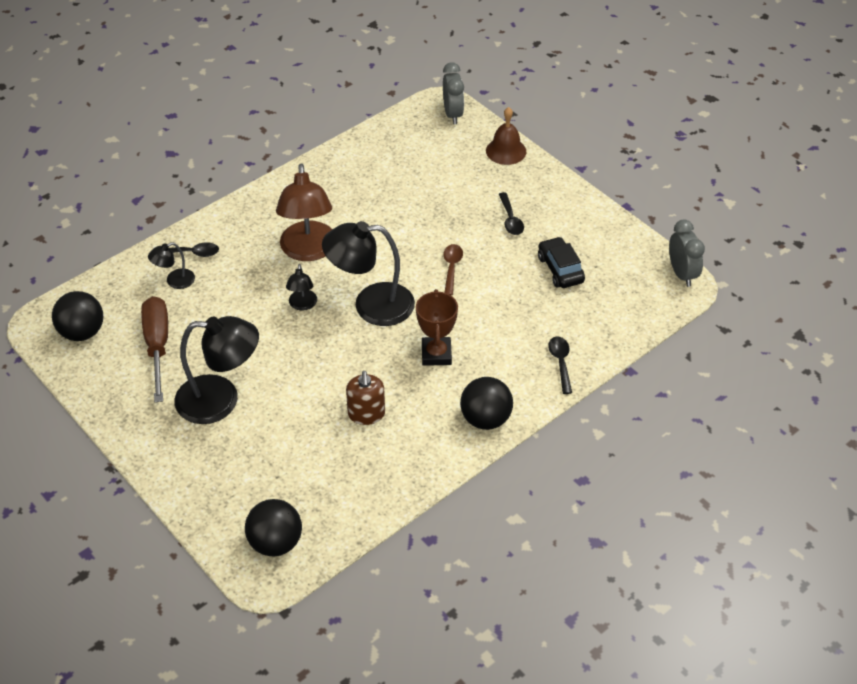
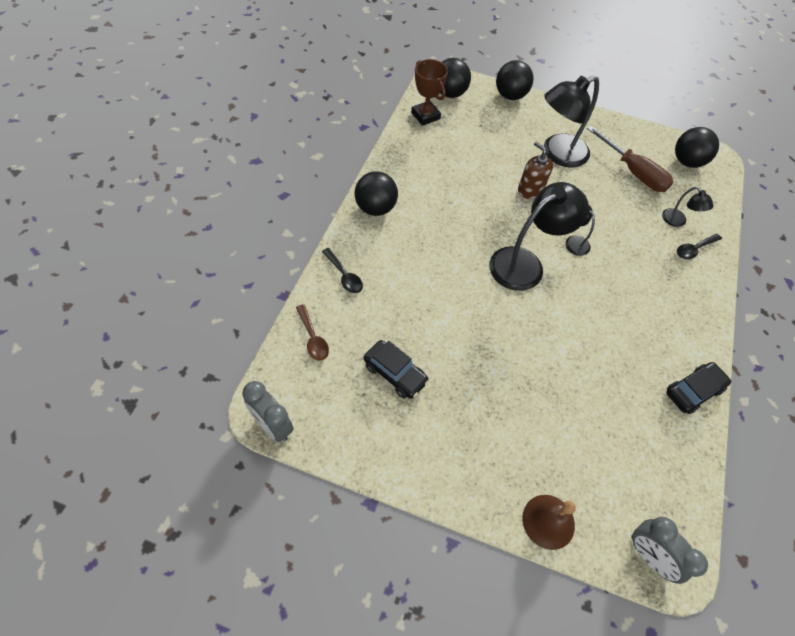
camera: 145 degrees right, 10 degrees up
(175, 281) = (677, 221): black lamp -> black lamp turned 120 degrees clockwise
(196, 505) = (510, 96): none -> black ball
(308, 251) = (616, 292): brown lamp -> none
(323, 169) = (693, 391): none -> black car
(366, 414) = (459, 180): brown soap dispenser -> brown soap dispenser (530, 190)
(436, 354) = (445, 243): brown trophy -> brown trophy (425, 116)
(451, 268) = (490, 329): brown spoon -> brown spoon (313, 338)
(510, 219) = (478, 415): black spoon -> none

